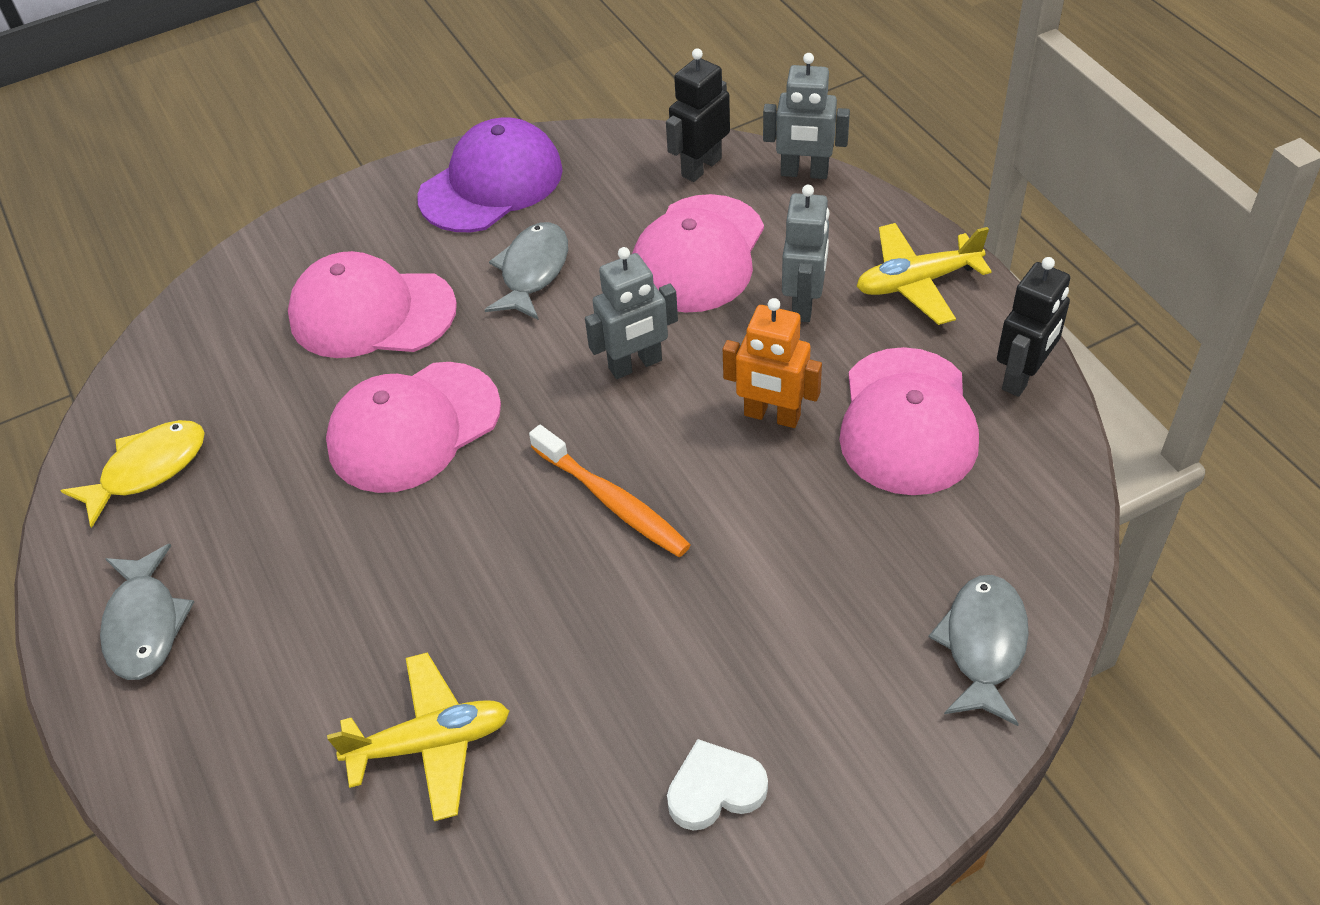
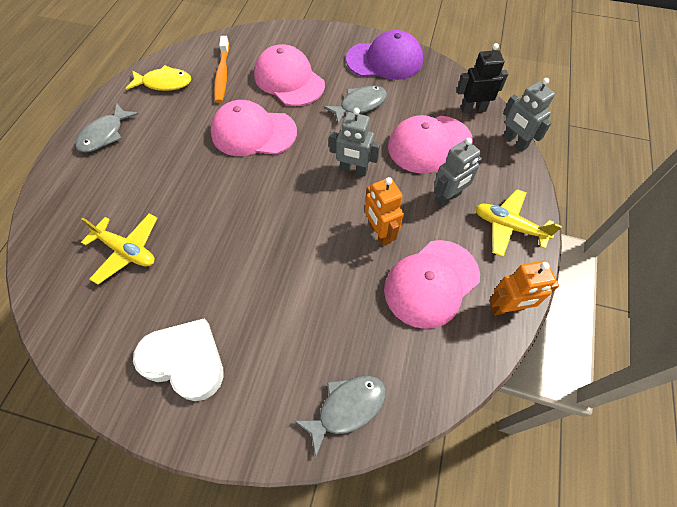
camera: 40 degrees right, 10 degrees up
(612, 501) = (283, 216): orange toothbrush -> orange toothbrush (222, 74)
(715, 789) = (185, 361): white heart -> white heart, size x1.72
(1022, 377) = (507, 308): black robot -> orange robot

